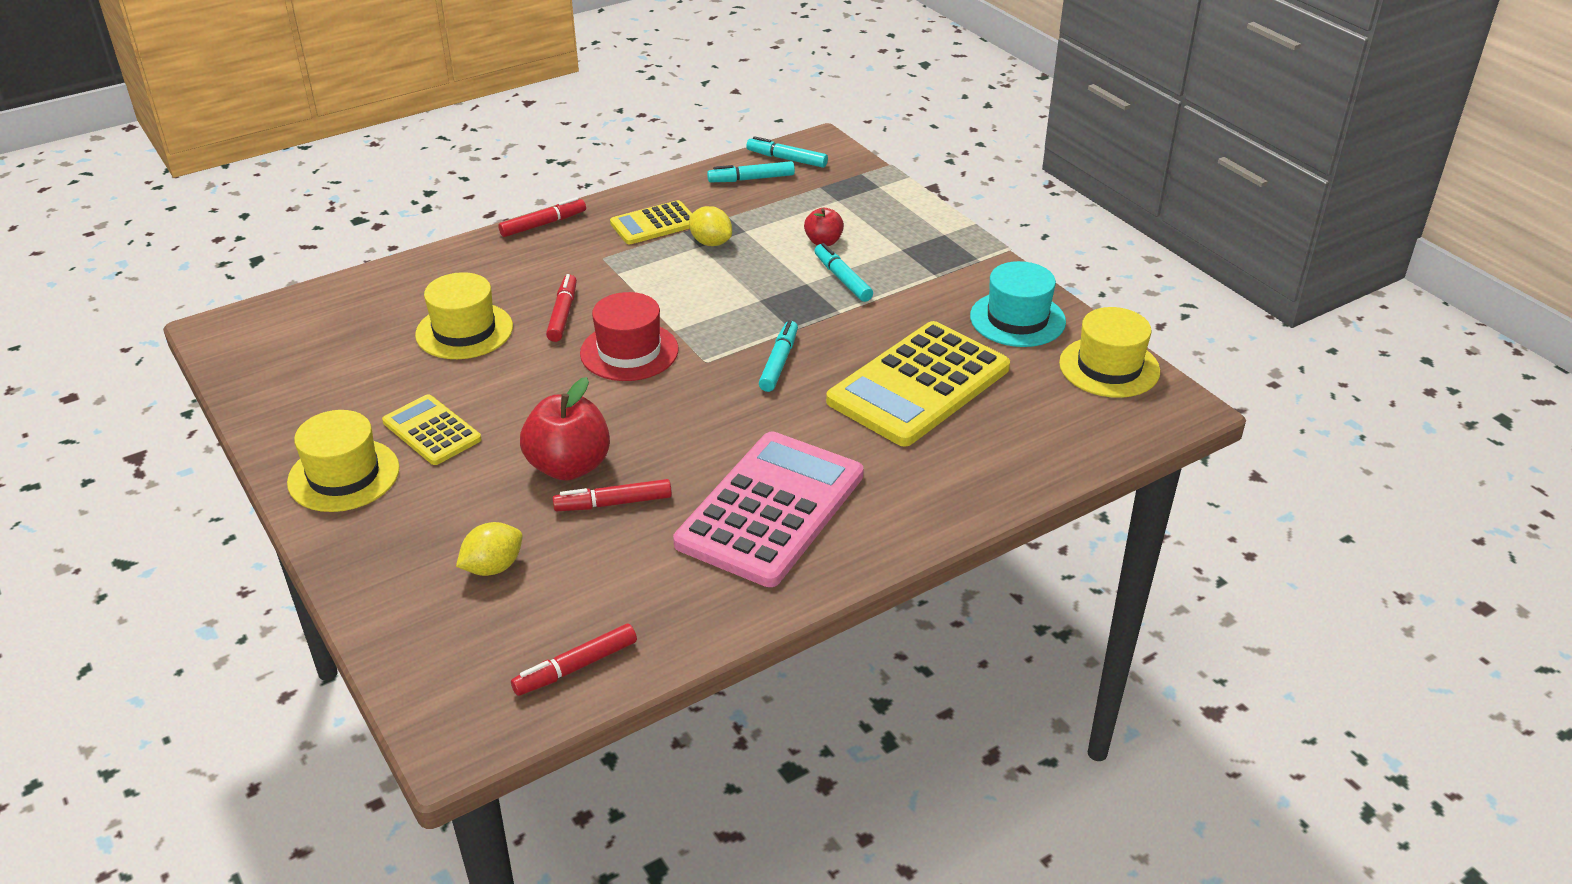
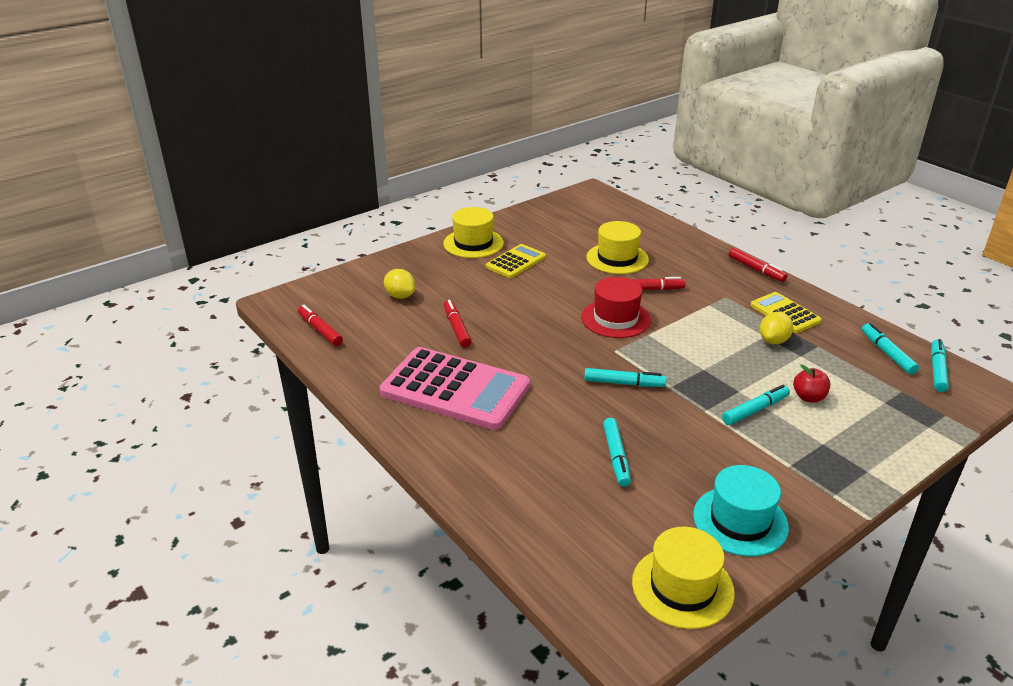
camera: 85 degrees right, 5 degrees down
(569, 466) = (490, 309): red apple -> none
(918, 385) = (616, 457): yellow calculator -> turquoise marker

